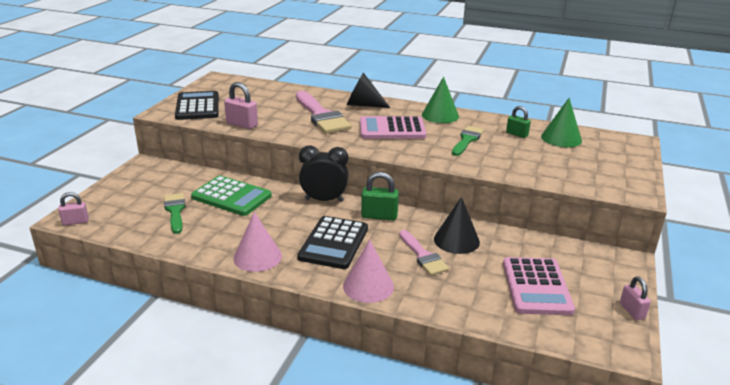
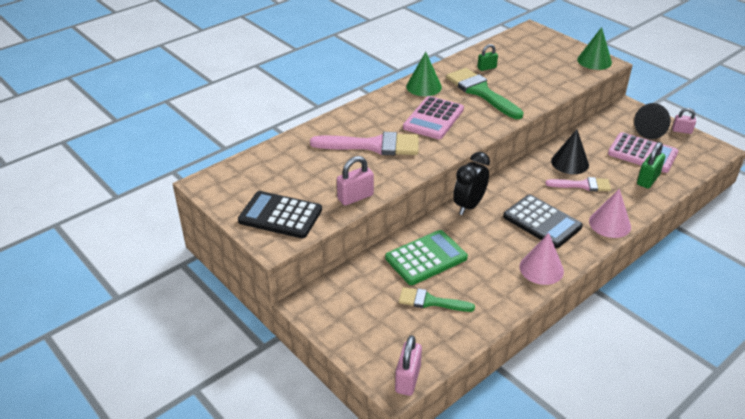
camera: 60 degrees left, 10 degrees up
(75, 222) = (407, 379): pink padlock -> pink padlock, size x1.50
(363, 105) = (367, 116): black cone -> black cone (652, 131)
(379, 216) = (514, 186): green padlock -> green padlock (648, 180)
(467, 140) = (481, 92): green brush -> green brush, size x1.68
(561, 138) = (507, 54): green cone -> green cone (594, 61)

